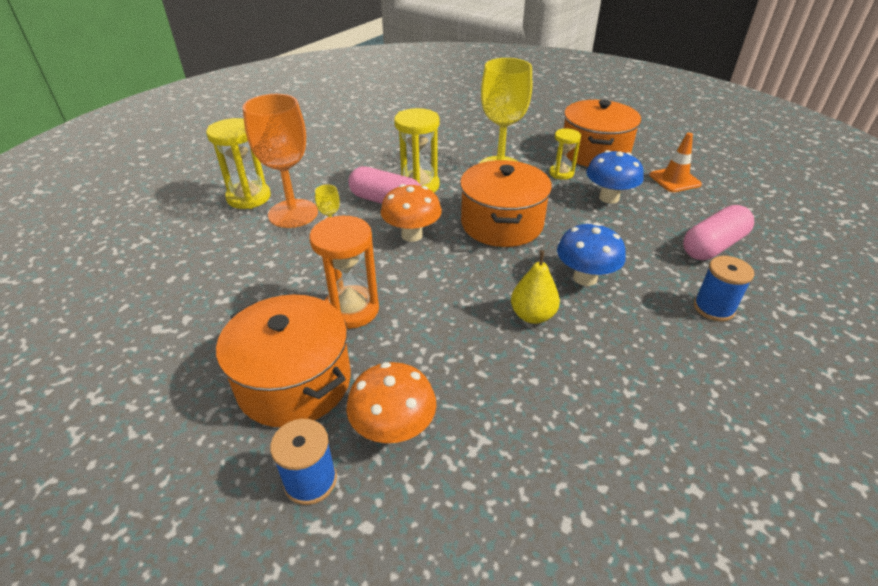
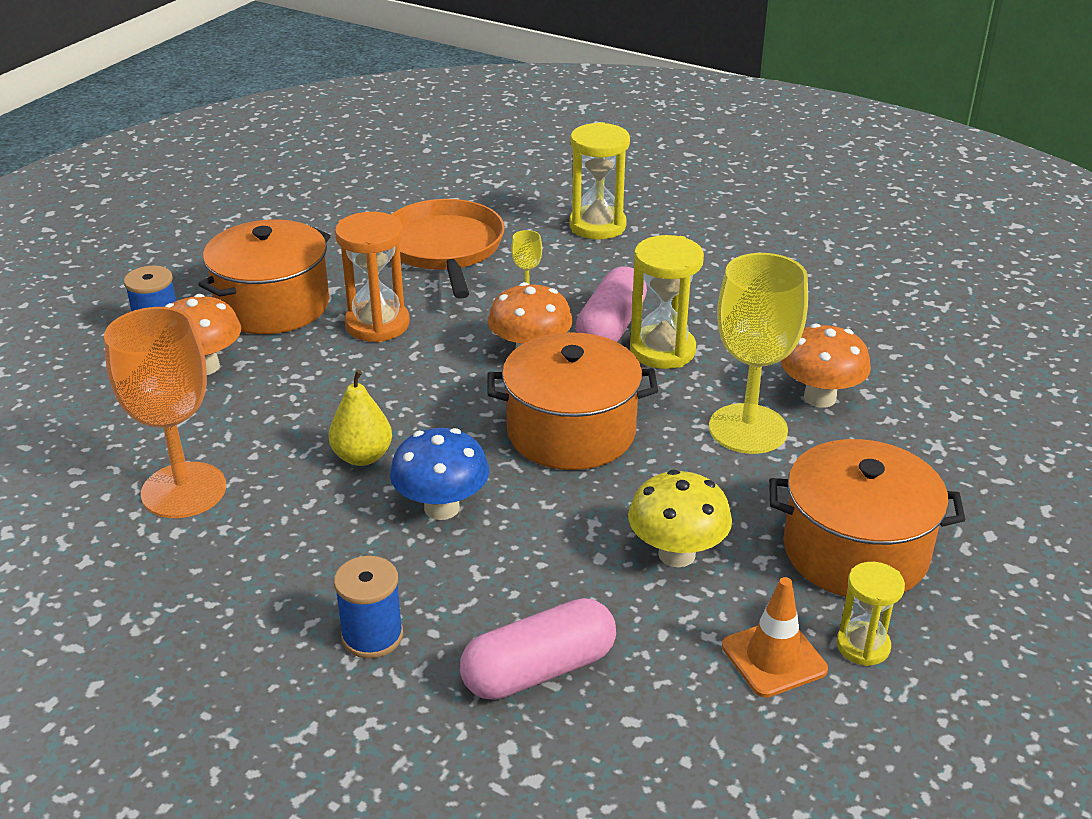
camera: 85 degrees right, 5 degrees down
(241, 271) = (444, 248): none -> orange pan
(293, 213) = (566, 261): orange goblet -> orange goblet (184, 490)
(472, 145) = (820, 398): none -> orange mushroom
(561, 173) = (750, 500): yellow hourglass -> yellow hourglass (863, 646)
(609, 198) = (676, 554): blue mushroom -> yellow mushroom
(713, 246) = (539, 670): pink capsule -> pink capsule turned 75 degrees counterclockwise

